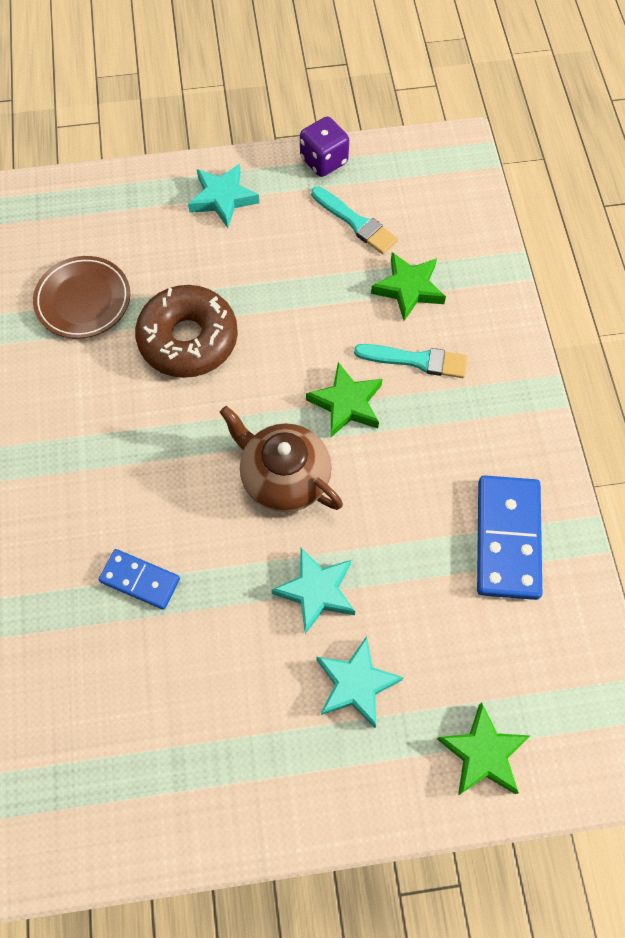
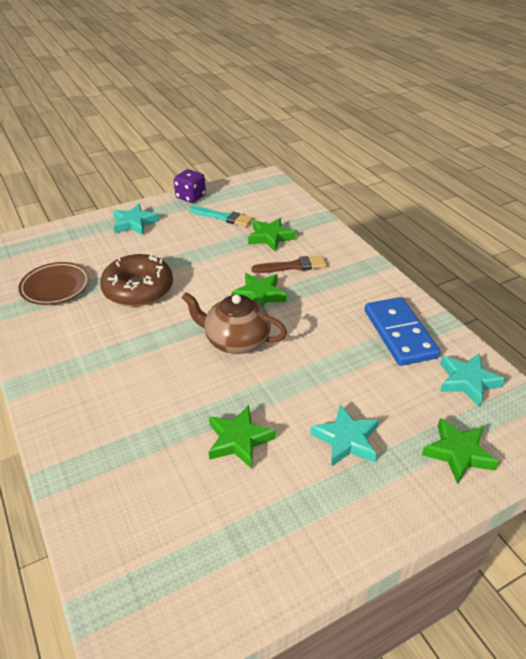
camera: 20 degrees left, 25 degrees down
(140, 580) = (155, 425): blue domino -> none
(229, 638) = (239, 440): none -> green star
(316, 591) = (289, 395): turquoise star -> turquoise star (467, 381)
(416, 360) = (293, 266): turquoise brush -> brown brush

